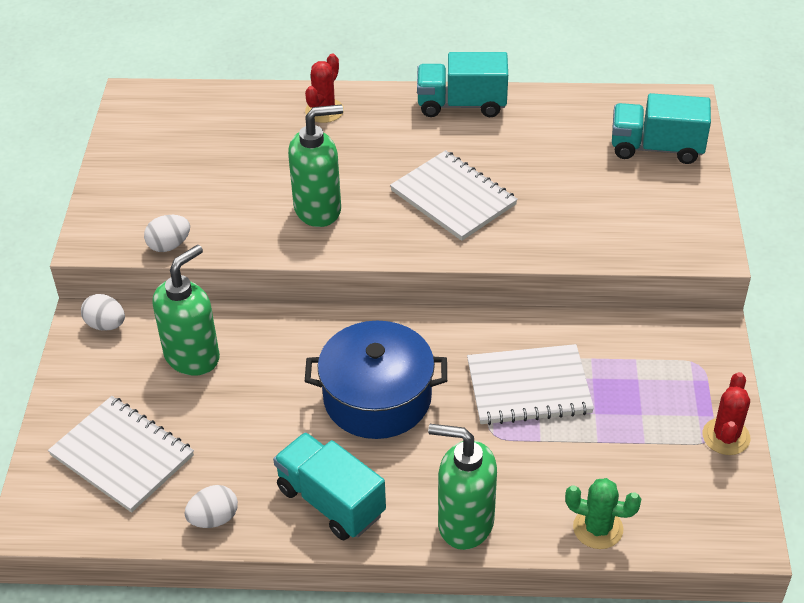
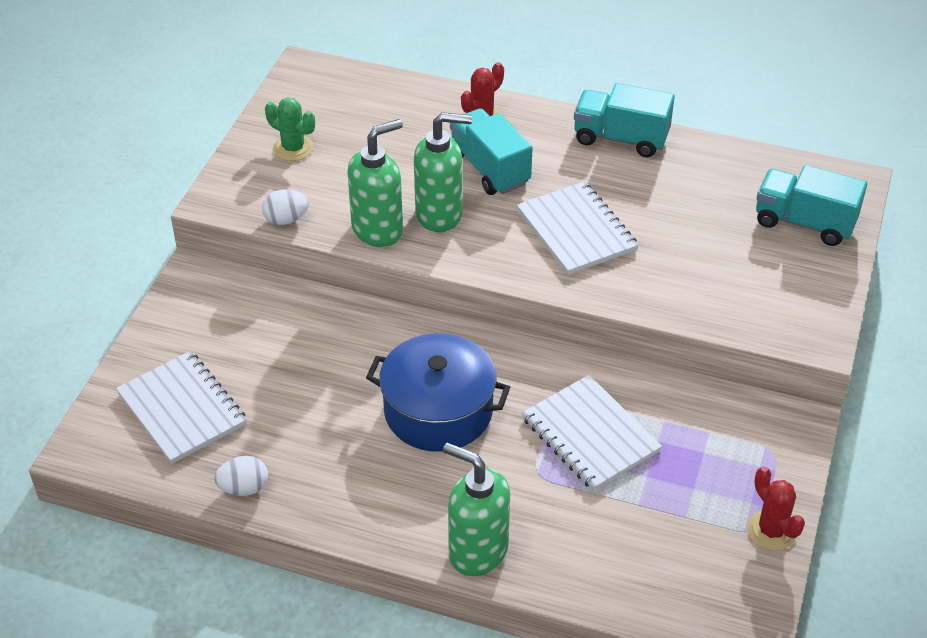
camera: 15 degrees right, 0 degrees up
(106, 325) = (210, 283): white egg -> none
(192, 356) = (279, 331): green soap dispenser -> green soap dispenser (378, 230)
(331, 501) = (357, 499): turquoise truck -> turquoise truck (489, 169)
(529, 387) = (590, 435): white notebook -> white notebook turned 45 degrees clockwise
(598, 528) = (605, 588): green cactus -> green cactus (293, 148)
(726, 436) = (771, 531): red cactus -> red cactus turned 60 degrees counterclockwise

